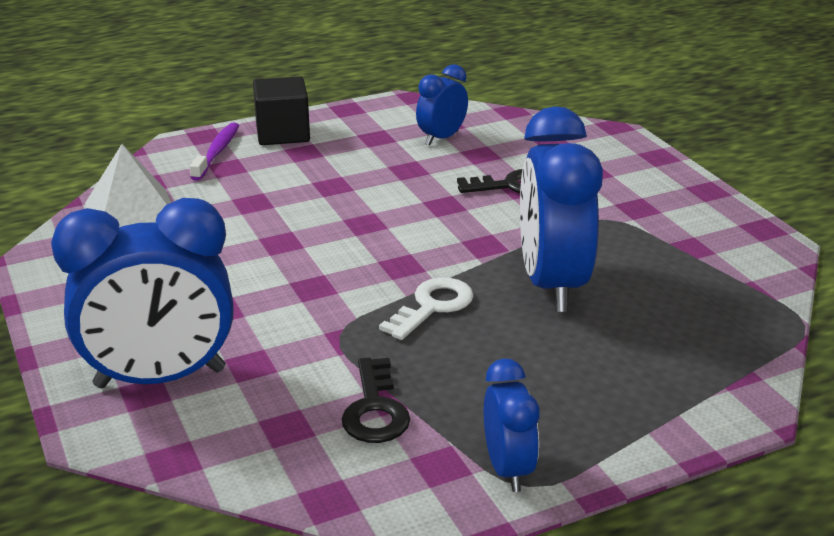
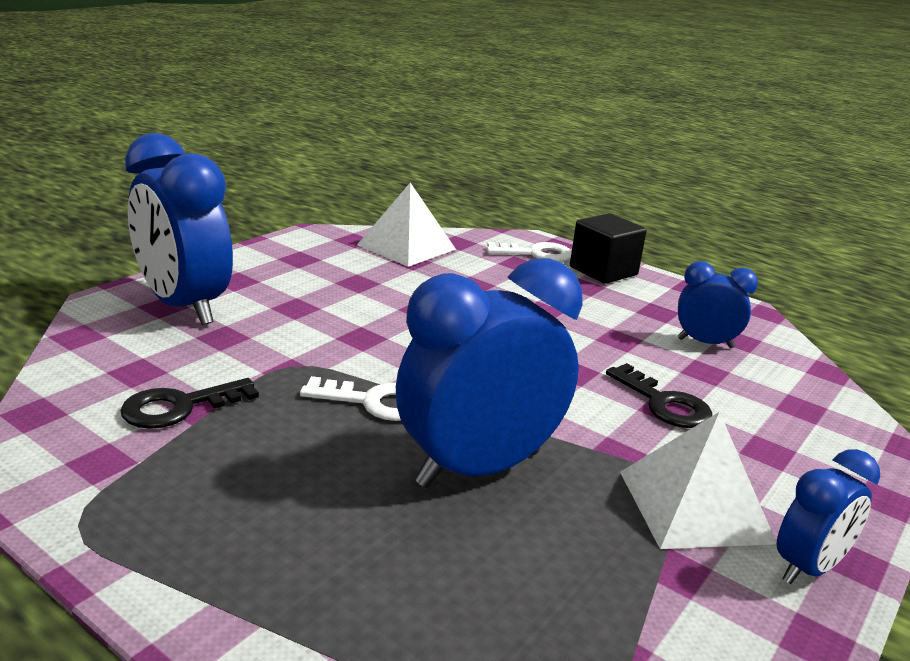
camera: 60 degrees right, 5 degrees down
(217, 152) = (536, 254): purple toothbrush -> white key
(508, 469) = (102, 505): blue clock -> blue clock (808, 568)
(635, 219) = (694, 506): none -> white pyramid

